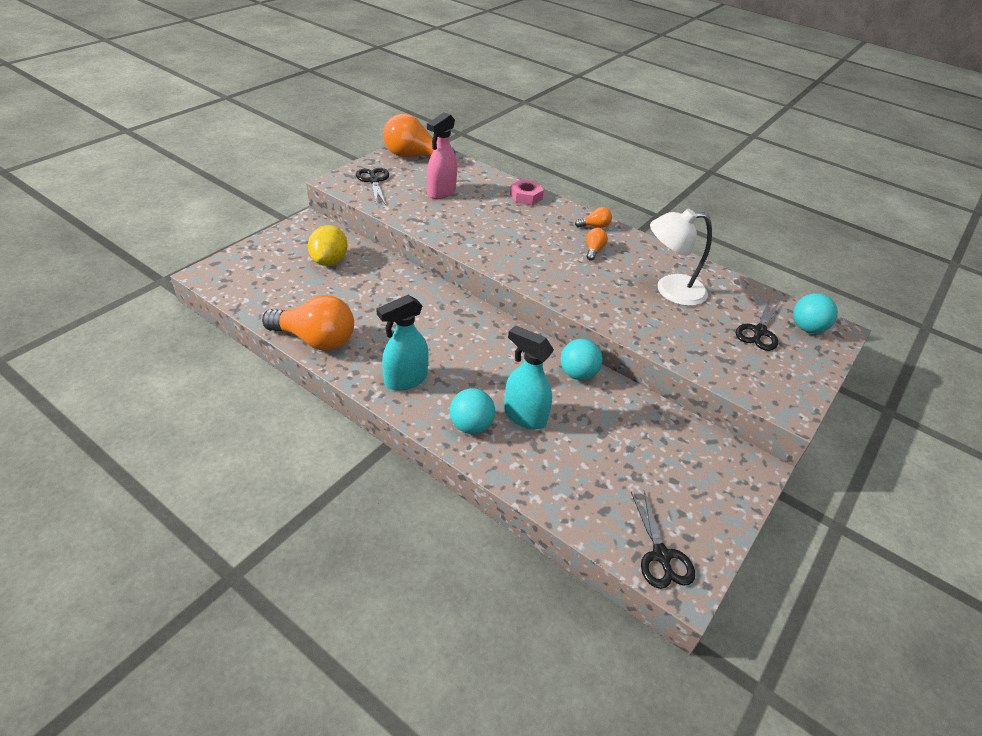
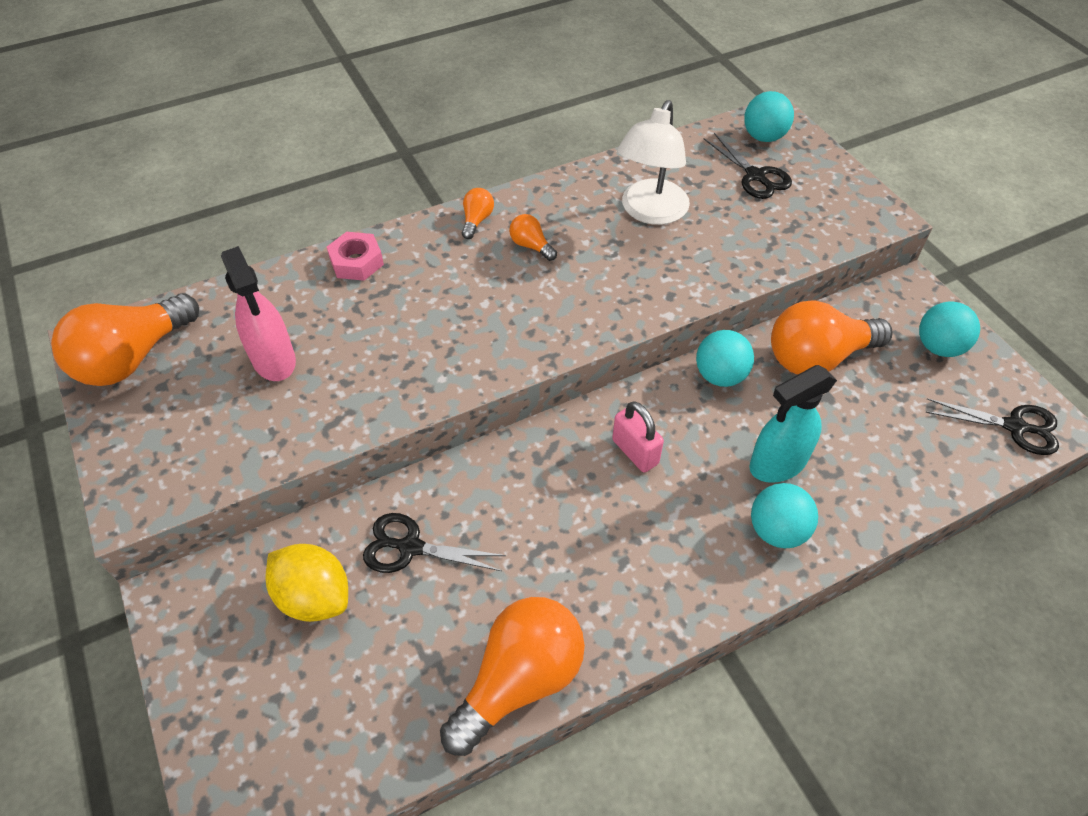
camera: 60 degrees left, 10 degrees up
(374, 181) = (171, 444): black scissors -> black scissors (410, 547)
(405, 380) = (661, 579): turquoise spray bottle -> none
(489, 349) = (635, 452): none -> pink padlock
(634, 421) = (817, 358): none -> orange light bulb
(706, 493) = (938, 347): none -> turquoise ball

